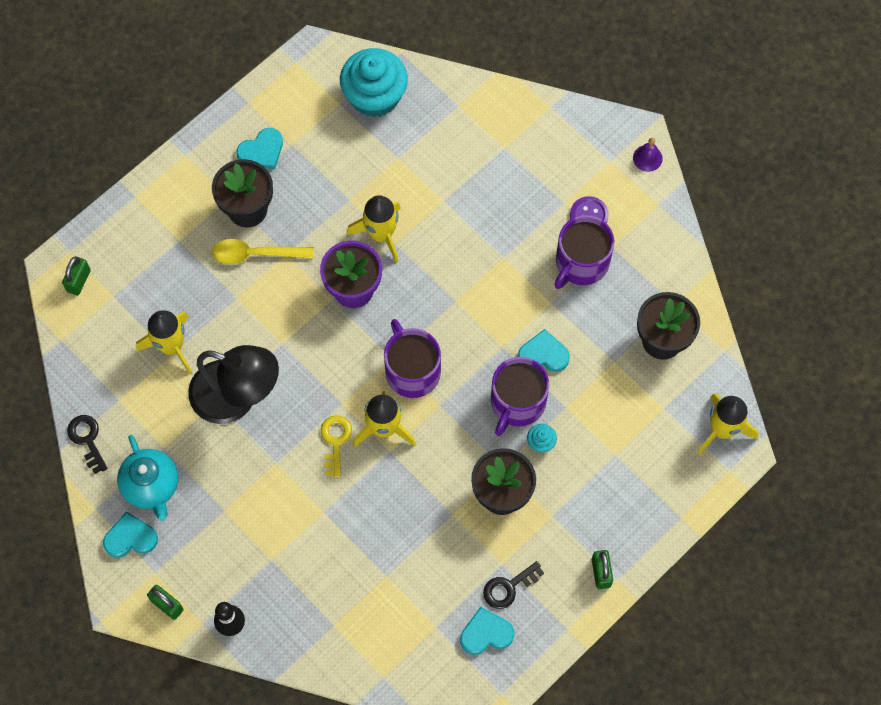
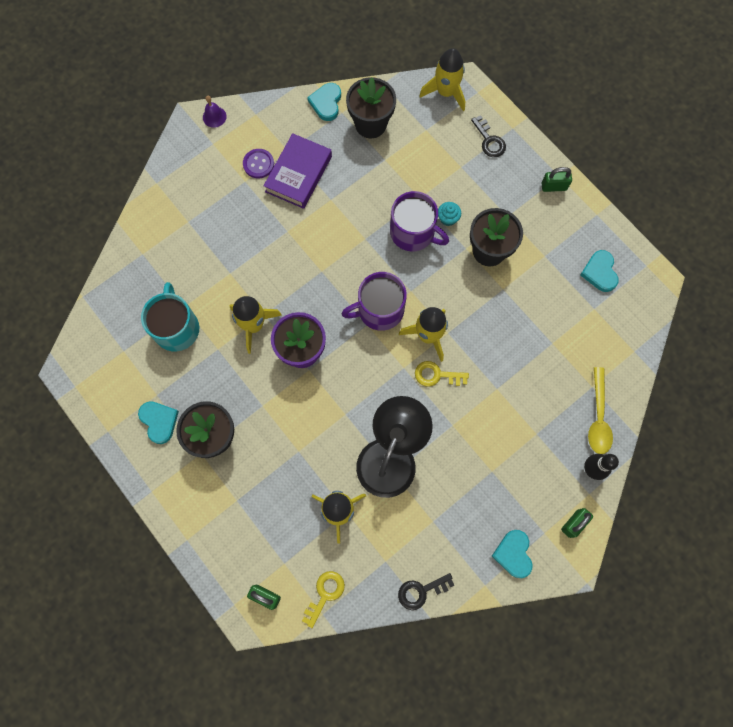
camera: 85 degrees left, 5 degrees up
(82, 340) = (325, 594): none -> yellow key
(152, 486) = (467, 533): turquoise teapot -> none
(255, 254) = (259, 432): yellow spoon -> yellow spoon (598, 417)
(371, 153) = (176, 328): none -> turquoise mug
(375, 96) = (121, 321): turquoise cupcake -> none
(508, 587) = (564, 252): black key -> black key (489, 140)
(543, 354) = (374, 209): turquoise heart -> turquoise heart (326, 103)
(581, 262) = (299, 174): purple mug -> purple book

